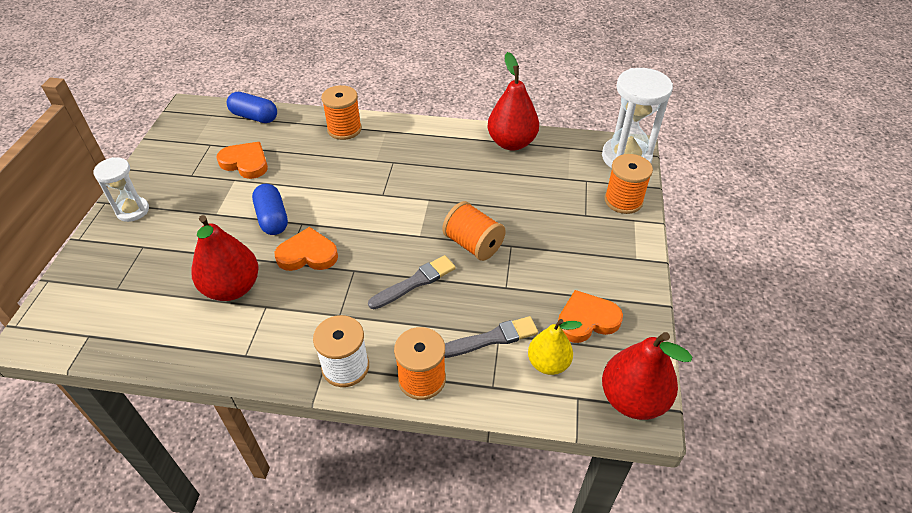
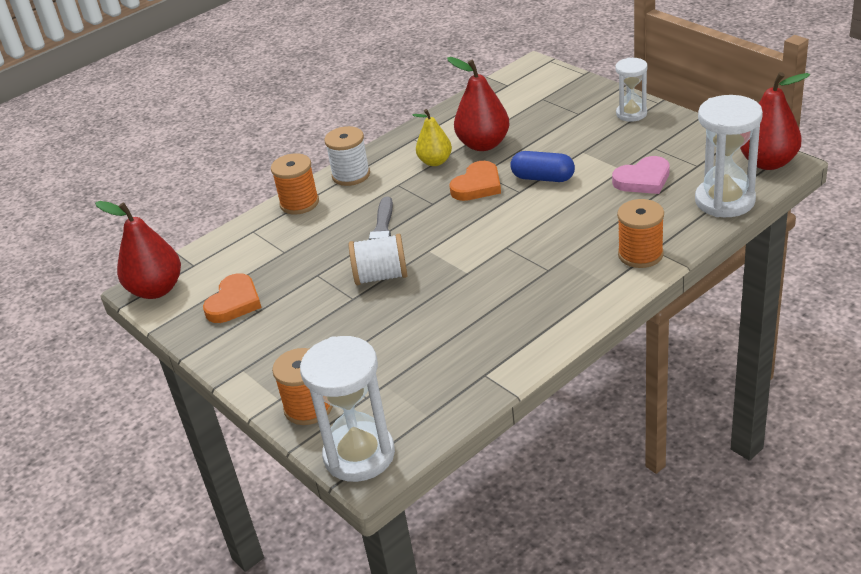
camera: 135 degrees right, 10 degrees down
(245, 163) = (643, 180): orange heart -> pink heart
(254, 117) = (724, 201): blue capsule -> white hourglass
(473, 244) = (381, 276): orange spool -> white spool
(491, 338) = (285, 246): grey brush -> none
(511, 143) = (487, 370): red pear -> red pear (768, 162)
(548, 363) = (232, 264): yellow pear -> yellow pear (435, 161)

